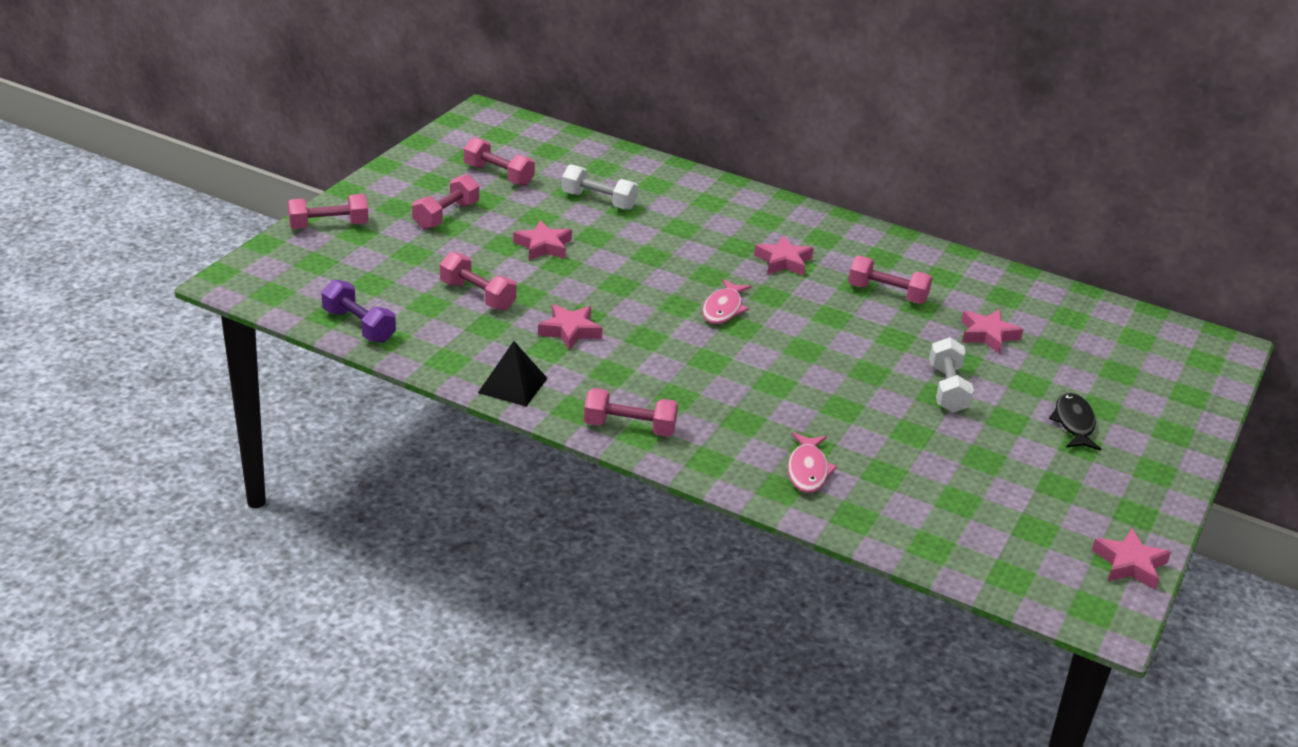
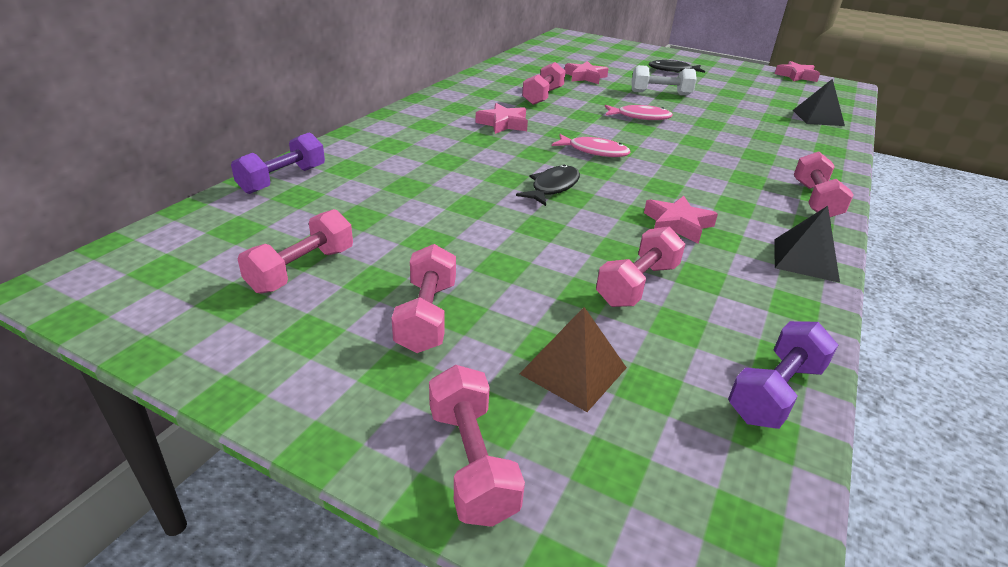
camera: 90 degrees left, 0 degrees up
(389, 260) = (573, 370): none -> brown pyramid
(446, 216) = (426, 316): pink dumbbell -> pink dumbbell turned 60 degrees clockwise
(543, 246) = (501, 237): pink star -> none
(599, 201) = (386, 200): white dumbbell -> none
(627, 160) = (283, 180): none -> purple dumbbell
(634, 276) = (553, 187): none -> black fish
(807, 470) = (798, 139): pink fish -> pink fish (640, 117)
(904, 517) = (818, 118): none -> black pyramid

